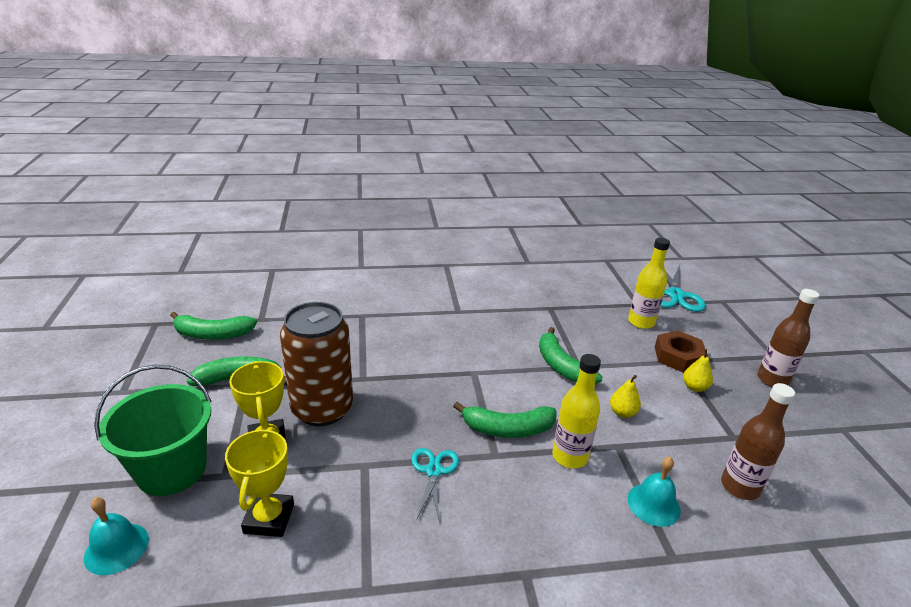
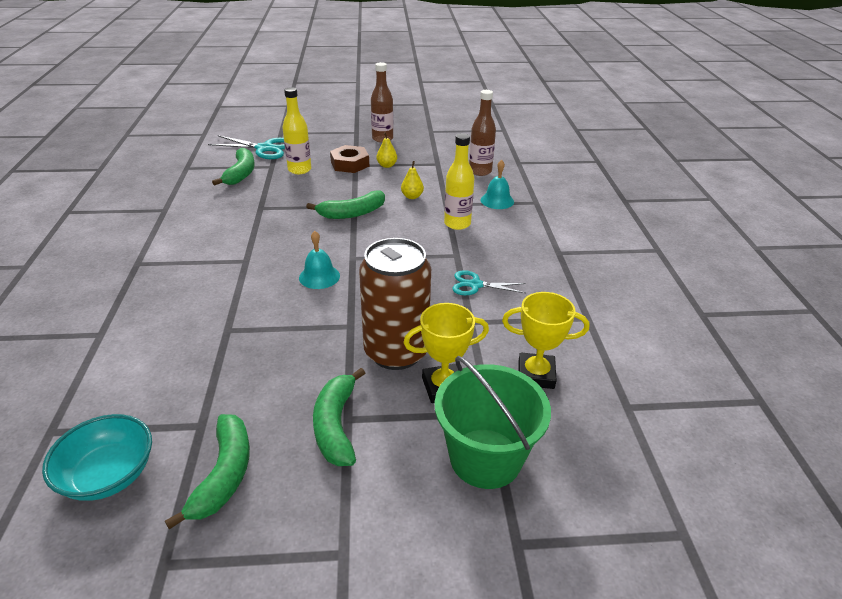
camera: 85 degrees left, 5 degrees up
(116, 548) = (587, 477): turquoise bell -> turquoise bell (319, 276)
(230, 294) = (109, 475): none -> turquoise bowl
(508, 429) = (428, 246): green banana -> green banana (241, 173)

